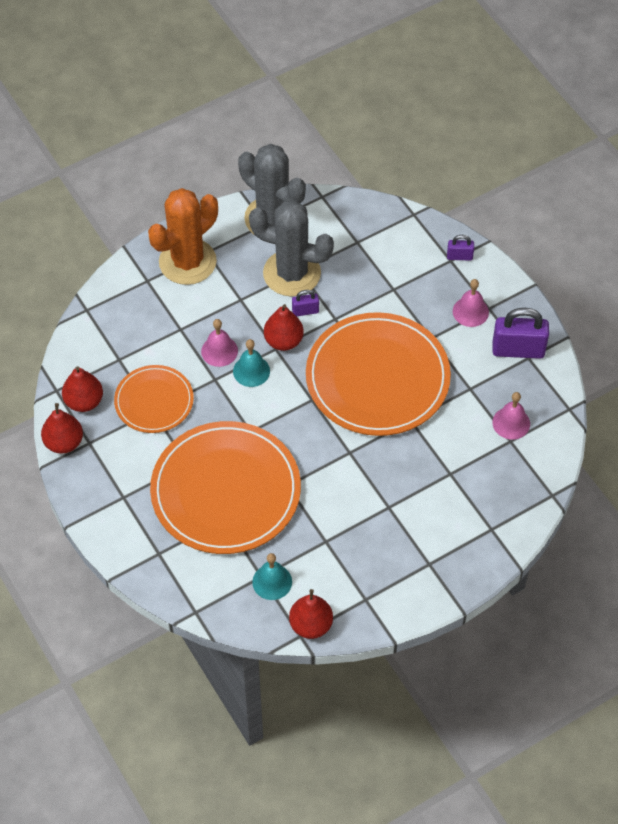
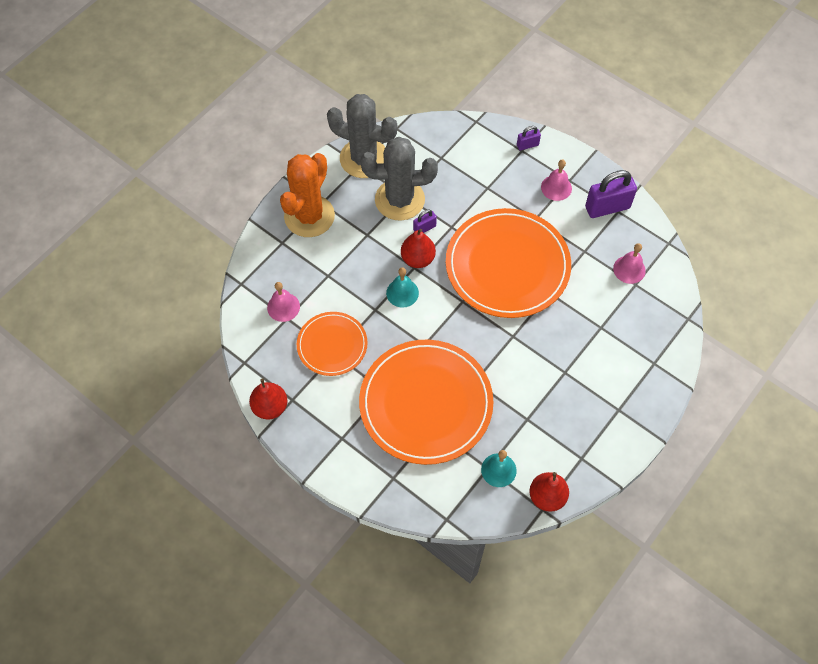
camera: 20 degrees left, 5 degrees up
(84, 401) = (272, 365): red pear -> none
(219, 351) = (368, 284): pink bell -> pink bell (283, 307)

